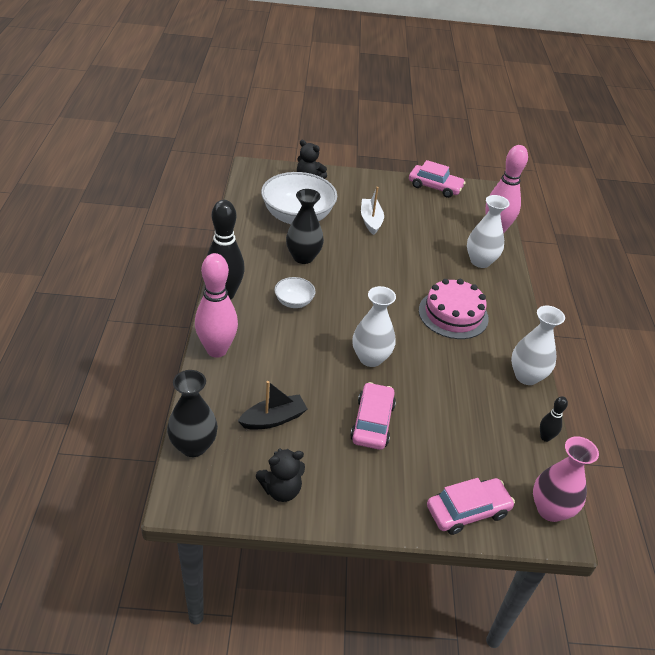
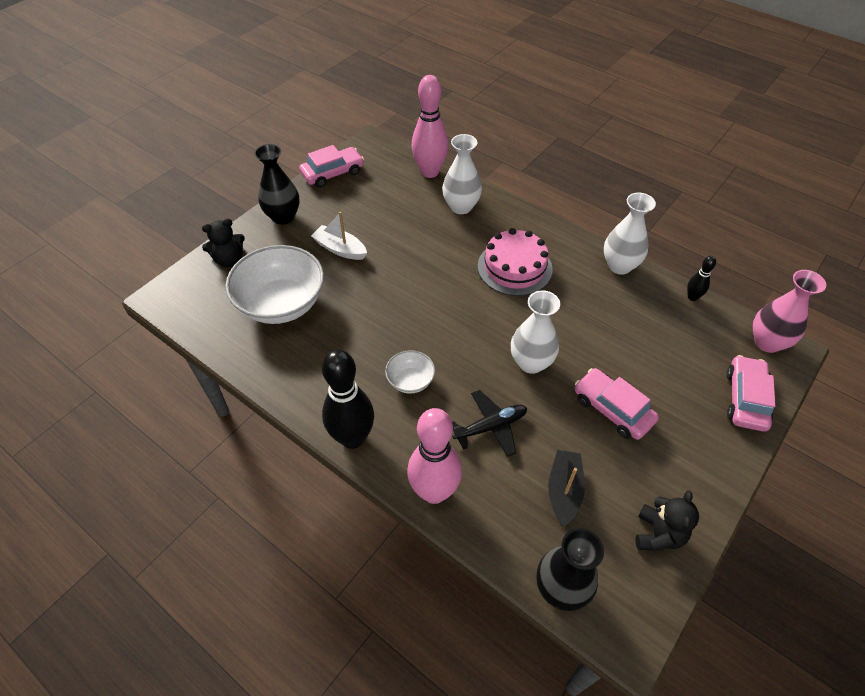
camera: 50 degrees left, 10 degrees up
(293, 358) = (491, 426): none -> black plane
(303, 257) = (349, 335): black vase -> black vase (283, 217)

